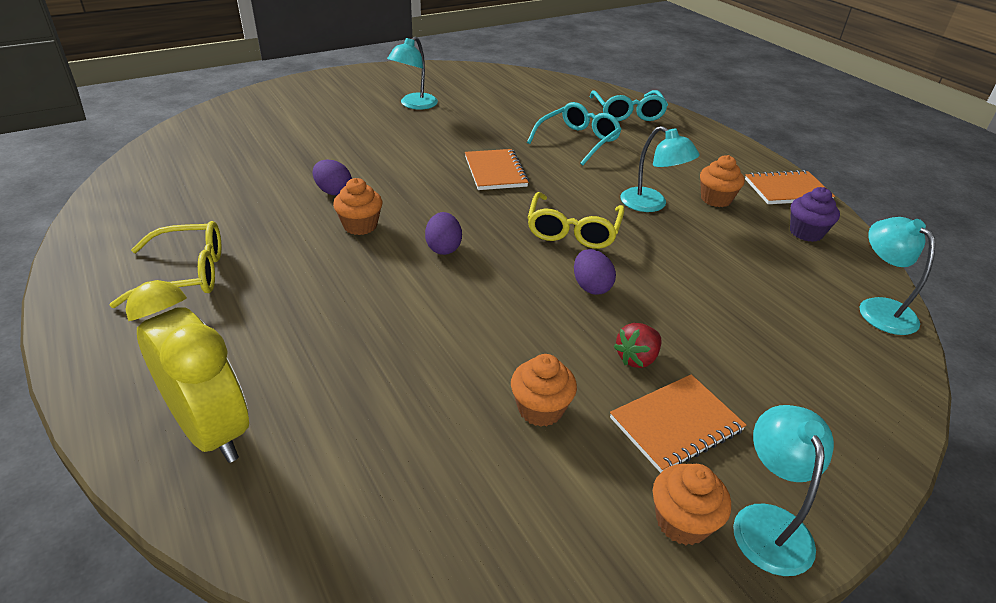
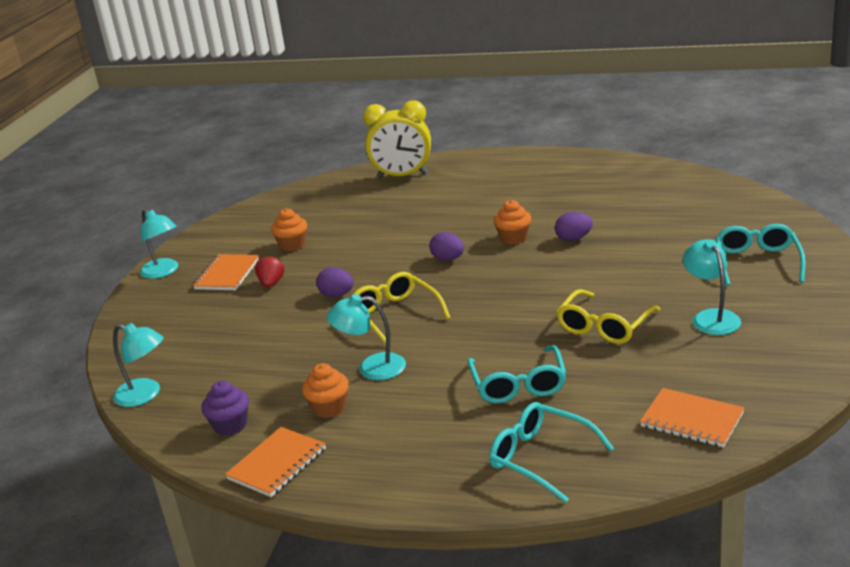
camera: 140 degrees right, 10 degrees down
(187, 274) = (531, 182): yellow glasses -> yellow glasses (604, 327)
(313, 107) = (757, 262): none -> turquoise glasses
(495, 172) = (518, 314): orange notebook -> orange notebook (692, 420)
(682, 522) = (199, 254): orange cupcake -> none

